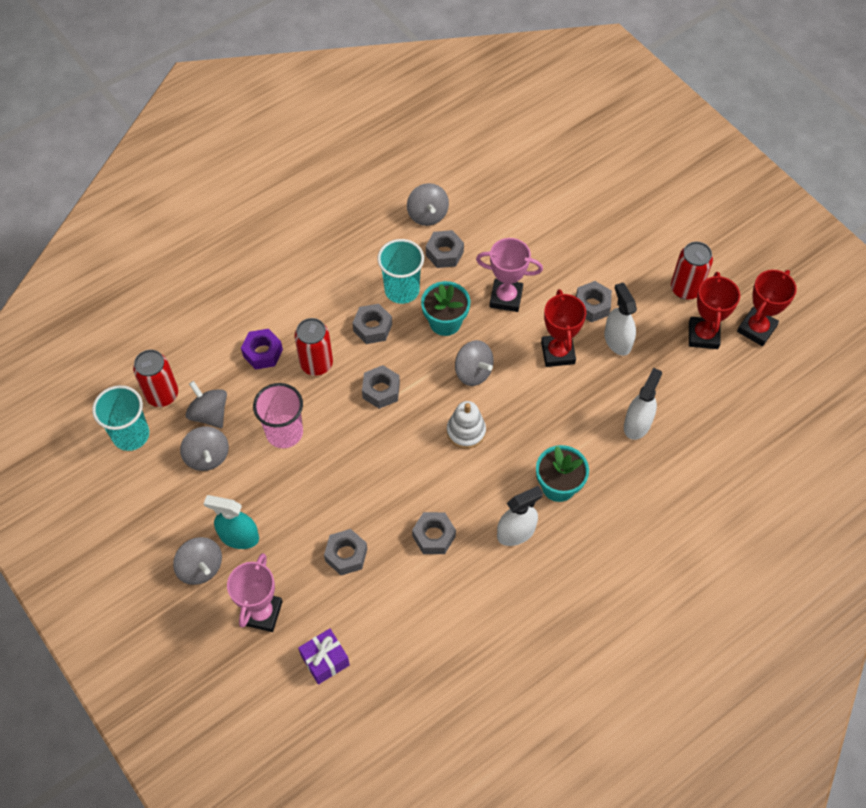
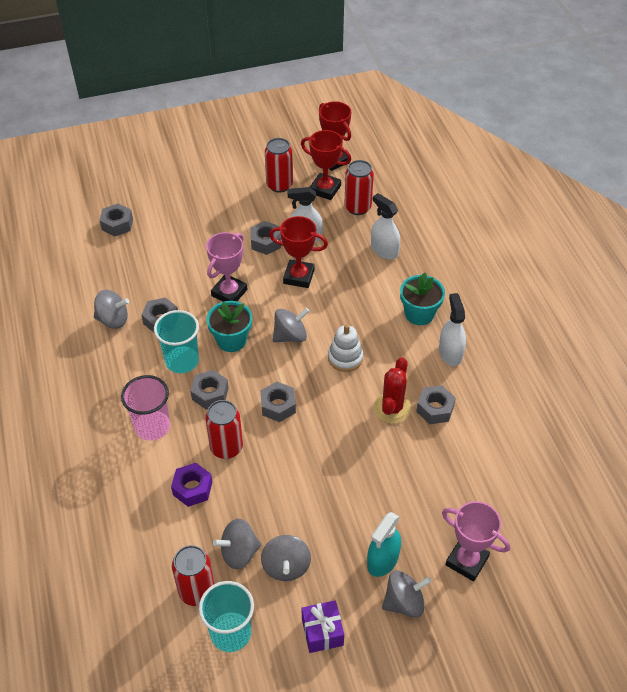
camera: 70 degrees left, 10 degrees down
(207, 456) = (286, 566): grey spinning top -> grey spinning top turned 90 degrees clockwise
(284, 432) = (288, 493): pink cup -> pink cup (152, 426)
(325, 660) = (526, 522): purple gift -> purple gift (322, 632)
(346, 555) = (431, 478): grey nut -> grey nut (117, 224)
(418, 494) = (392, 408): none -> red cactus
(691, 377) = (357, 207): none -> red can

